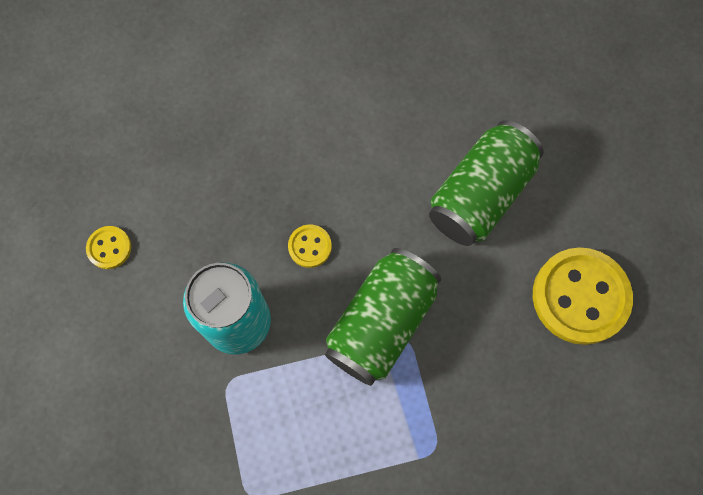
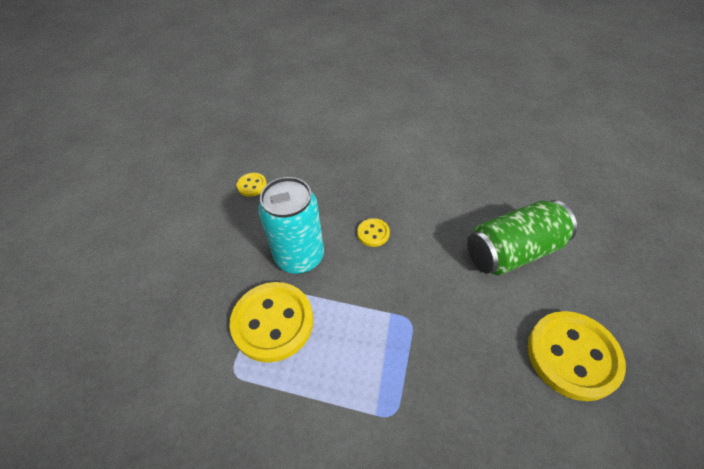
camera: 30 degrees right, 20 degrees down
(257, 419) = (273, 322): none -> yellow button
(381, 323) = (397, 301): green can -> none

